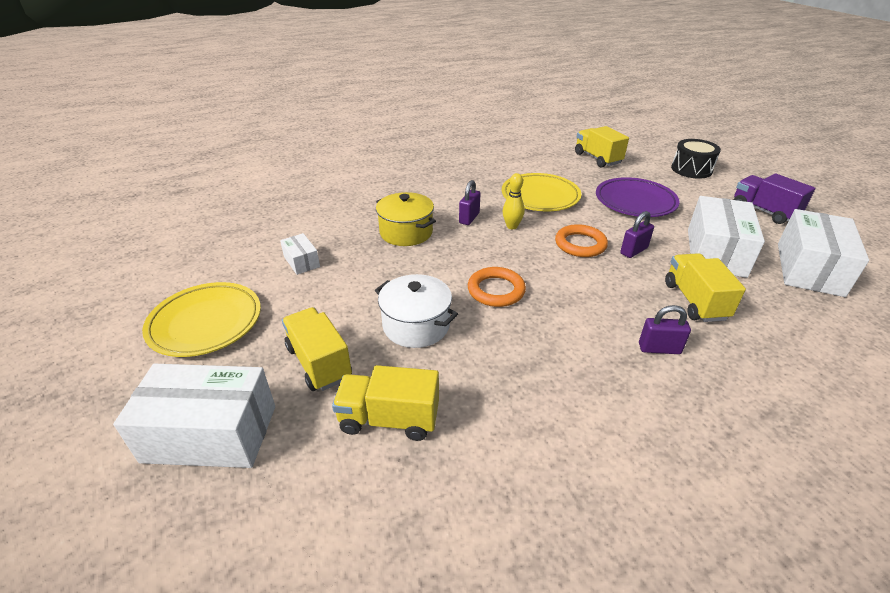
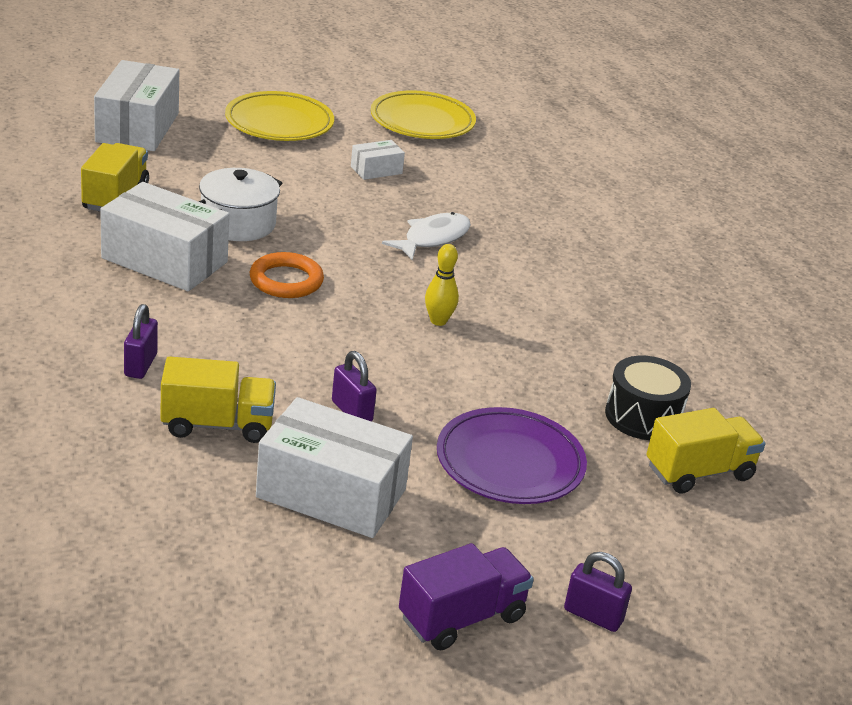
camera: 90 degrees right, 5 degrees down
(319, 363) = (201, 171): yellow truck -> none
(406, 232) = (432, 238): yellow pot -> white fish
(469, 218) = (466, 290): purple padlock -> purple padlock (593, 615)
(540, 196) = (532, 366): yellow plate -> yellow plate (422, 122)
(580, 244) = (379, 368): orange ring -> none
(691, 169) = (656, 591): black drum -> black drum (643, 416)
(809, 269) = (261, 578): white box -> white box (164, 260)

